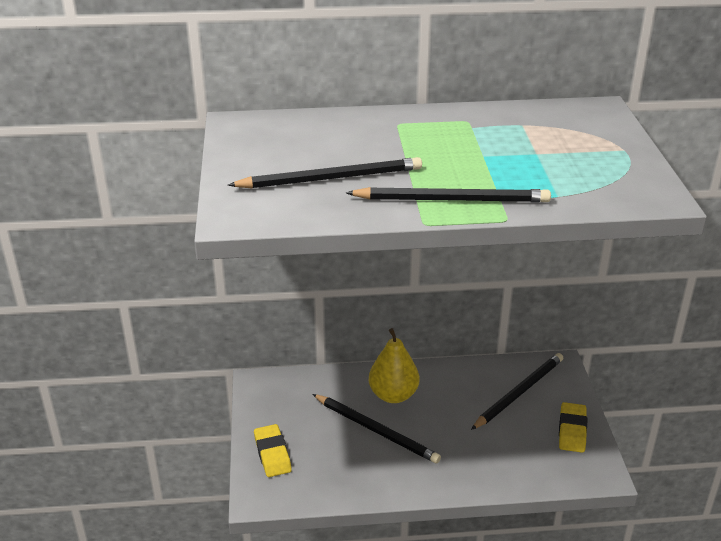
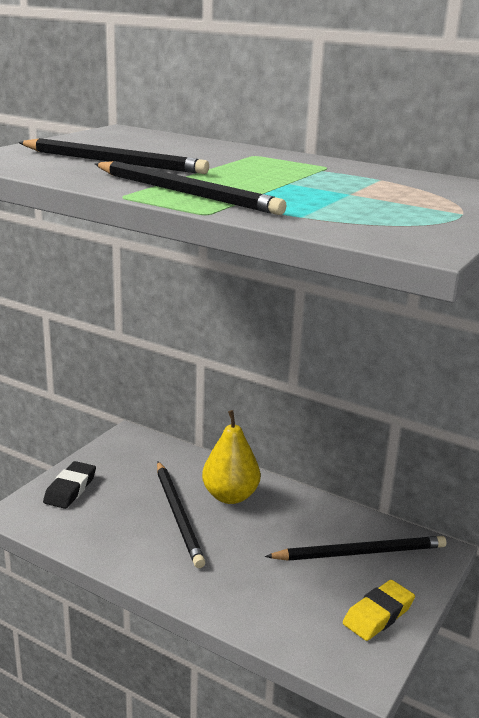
camera: 35 degrees right, 10 degrees down
(272, 454) = (70, 489): yellow eraser -> black eraser

